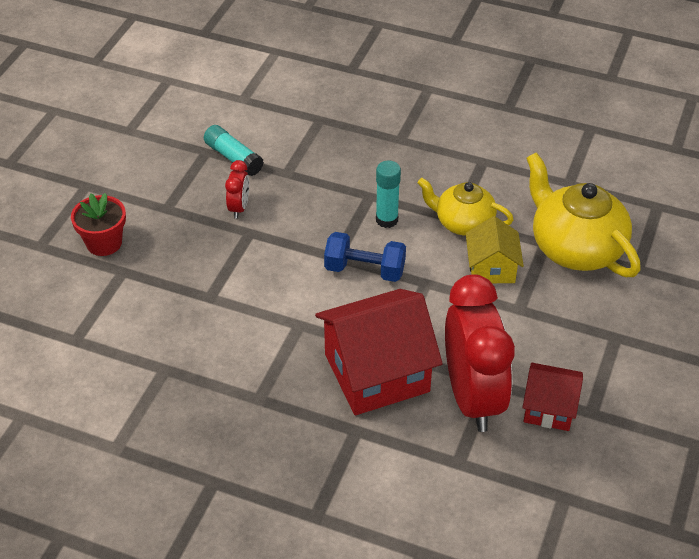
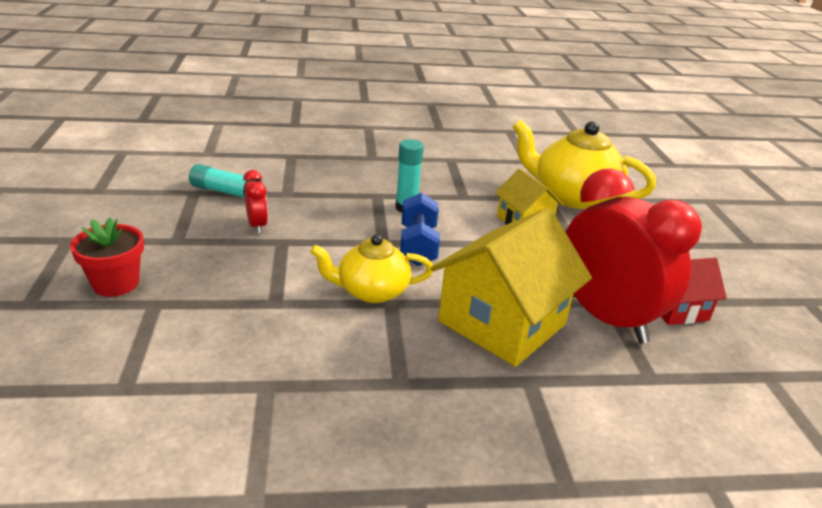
camera: 30 degrees left, 15 degrees down
(364, 270) = (418, 246): blue dumbbell -> blue dumbbell turned 75 degrees counterclockwise
(376, 373) = (502, 323): red house -> yellow house
(463, 223) = (472, 198): yellow teapot -> yellow teapot (371, 291)

